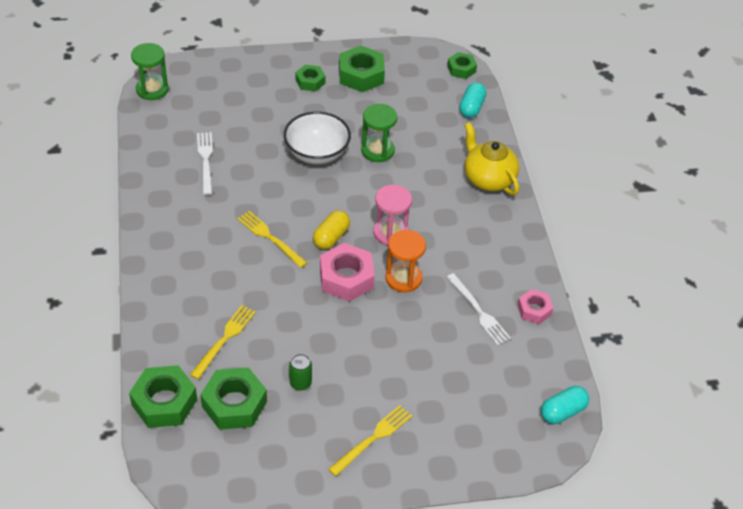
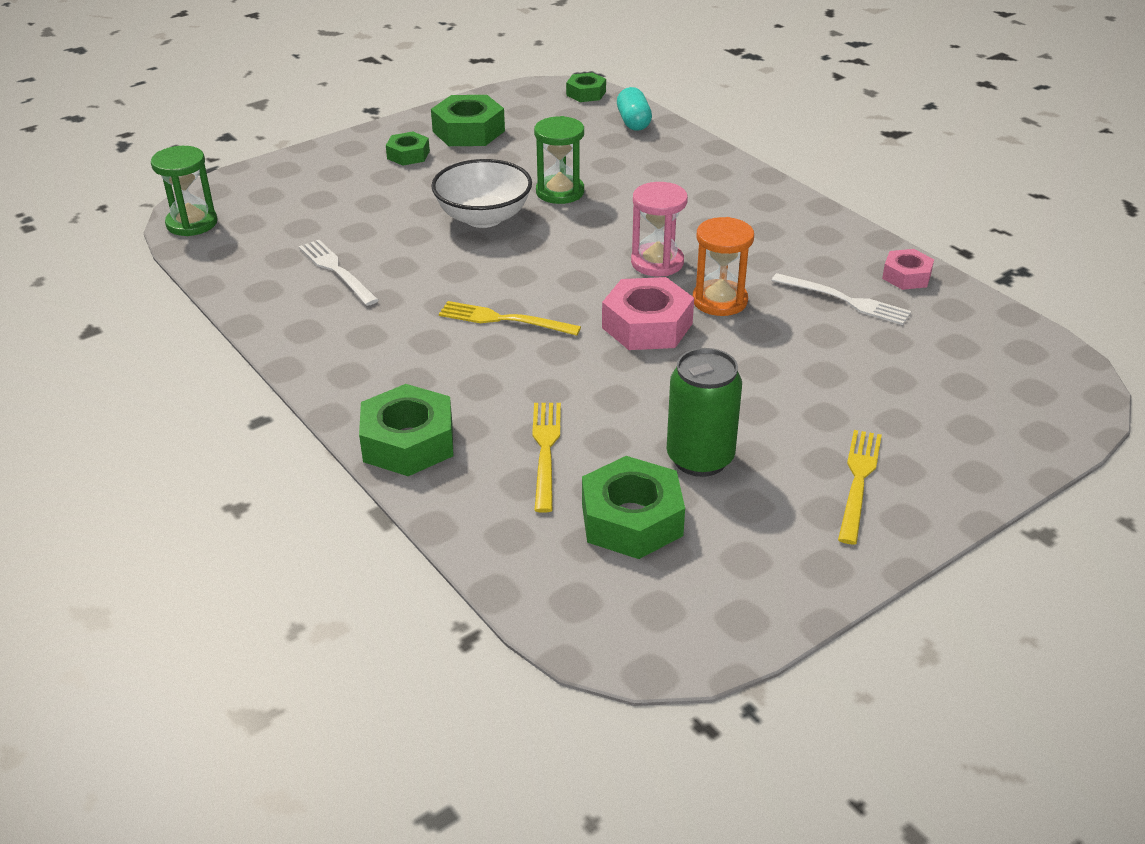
camera: 25 degrees left, 10 degrees down
(164, 402) = (525, 560): green nut -> green nut (408, 442)
(300, 383) = (700, 458): green can -> green can, size x1.89
(331, 237) = (585, 292): yellow capsule -> none
(488, 179) = (721, 176): yellow teapot -> none
(563, 412) = (1049, 360): turquoise capsule -> none

